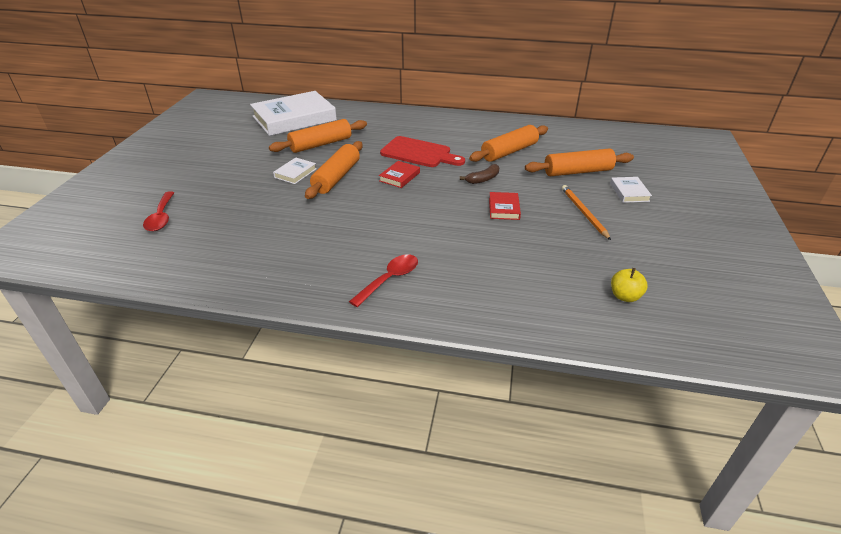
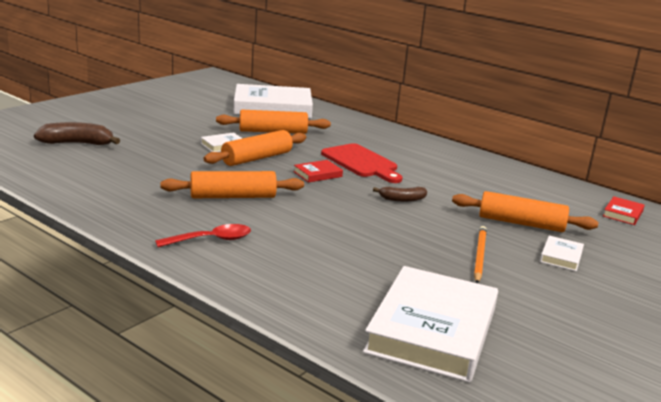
camera: 25 degrees right, 15 degrees down
(161, 217) = (77, 143): red spoon -> brown banana
(504, 208) = (393, 226): red book -> red book (622, 214)
(509, 152) = (462, 187): orange rolling pin -> orange rolling pin (233, 196)
(625, 296) = (432, 330): yellow apple -> white book

